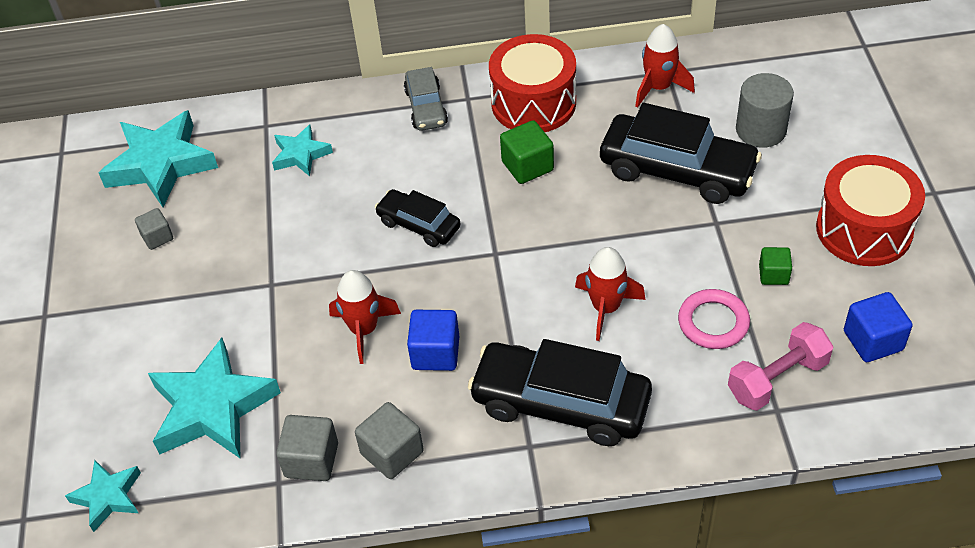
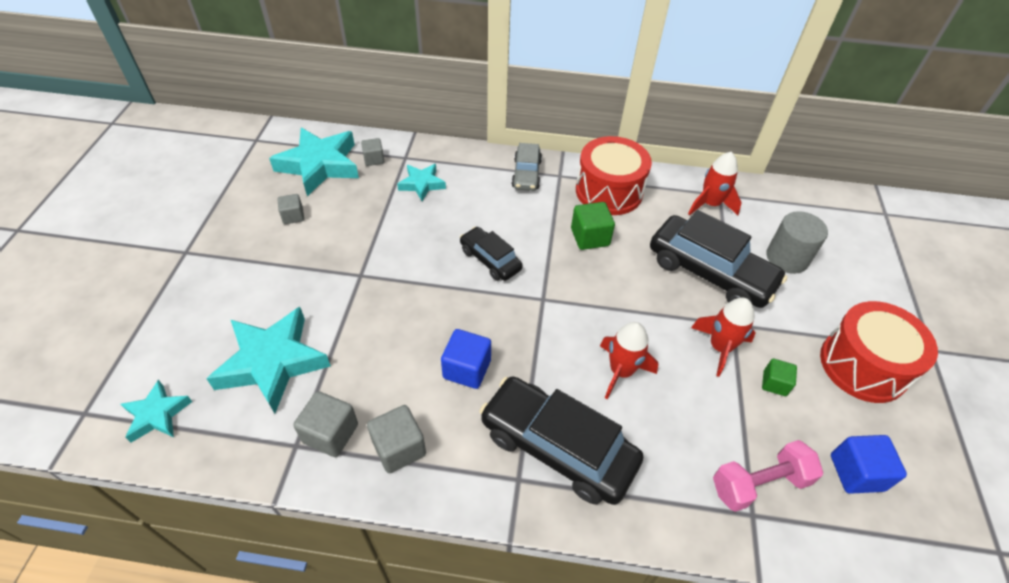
camera: 10 degrees right, 0 degrees up
(227, 138) = (374, 159): none -> grey cube
(364, 330) = (417, 332): red rocket -> red rocket (720, 347)
(713, 322) = (711, 412): pink ring -> none

